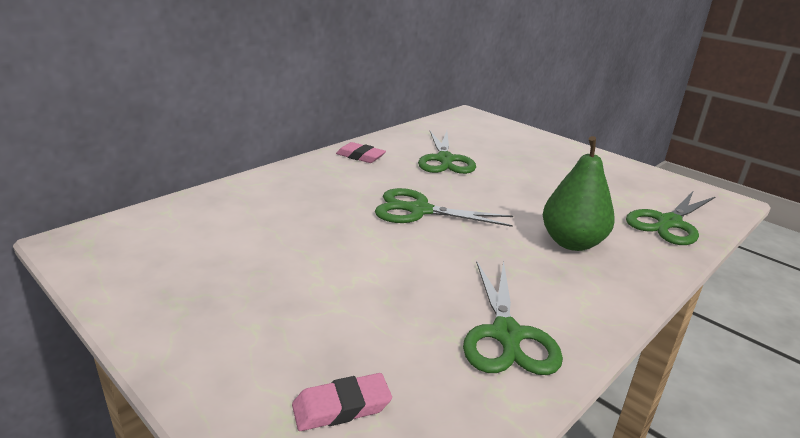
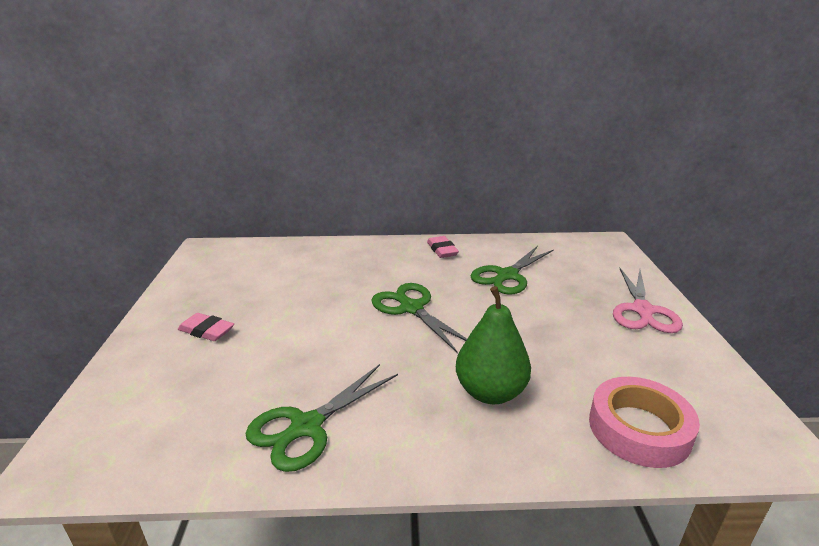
camera: 45 degrees right, 0 degrees up
(341, 407) = (155, 404): pink eraser -> pink eraser (206, 331)
(560, 153) = (642, 310): none -> pink scissors
(669, 223) = (639, 429): green scissors -> pink tape

